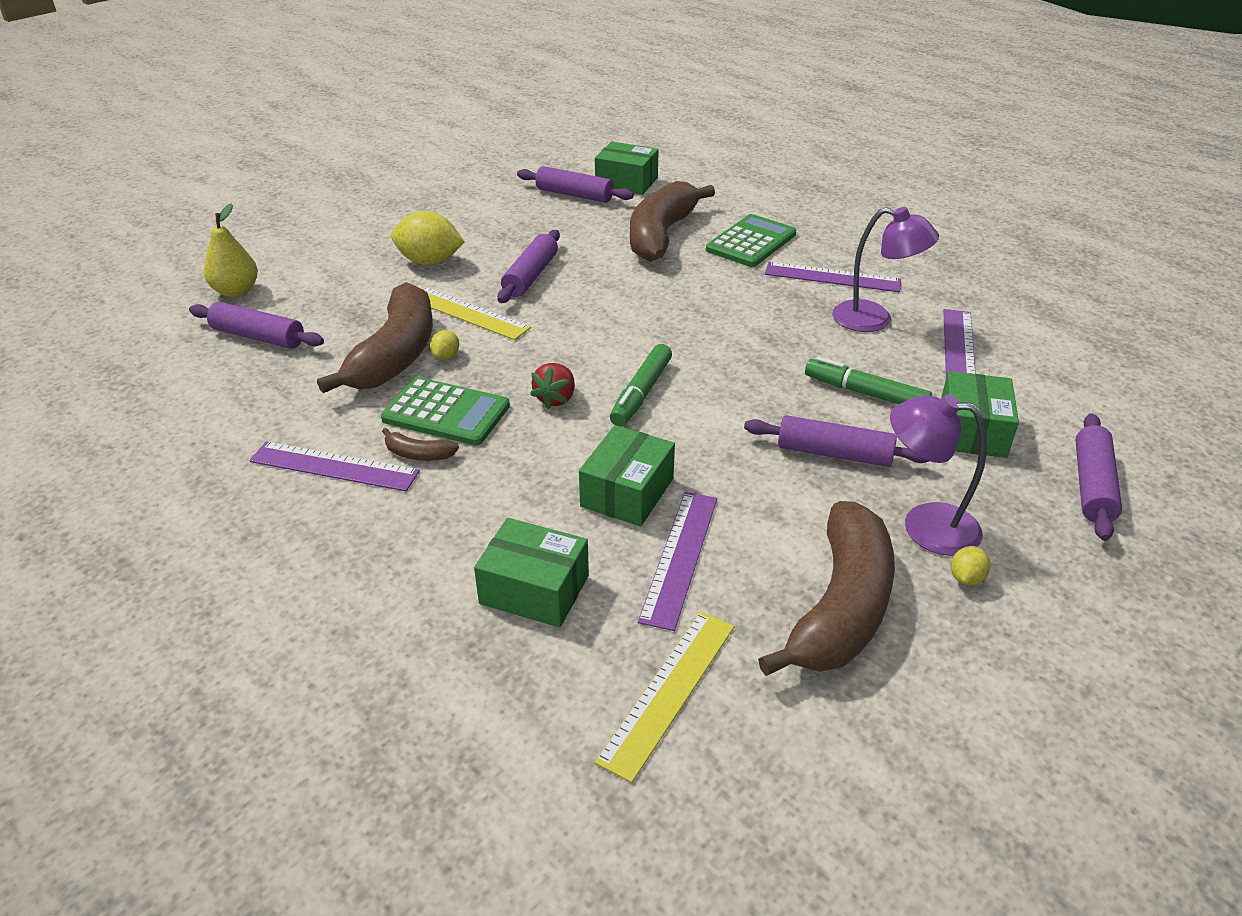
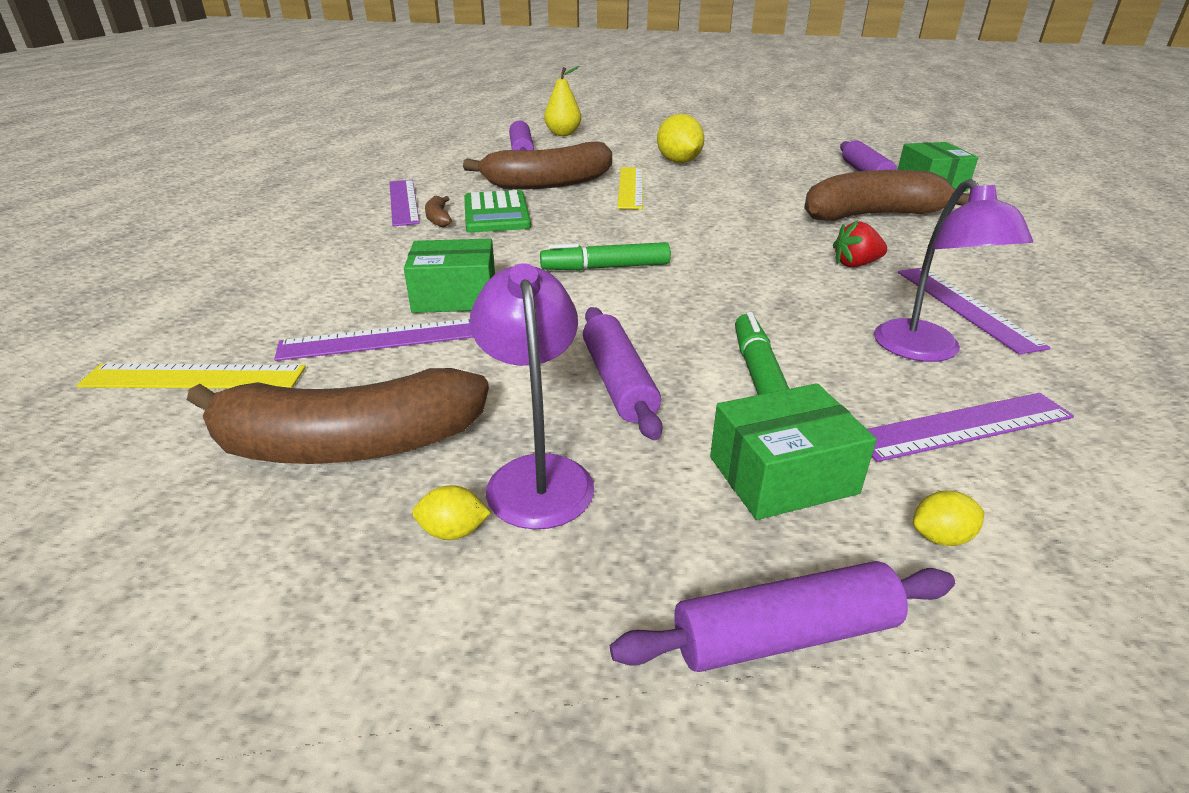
camera: 60 degrees right, 5 degrees down
(446, 356) = (566, 196): yellow lemon -> yellow lemon (940, 537)
(531, 276) = (715, 191): purple rolling pin -> none
(534, 590) = (304, 293): green box -> none
(556, 399) = (556, 240): red strawberry -> red strawberry (855, 264)
(751, 242) = (945, 253): green calculator -> none

